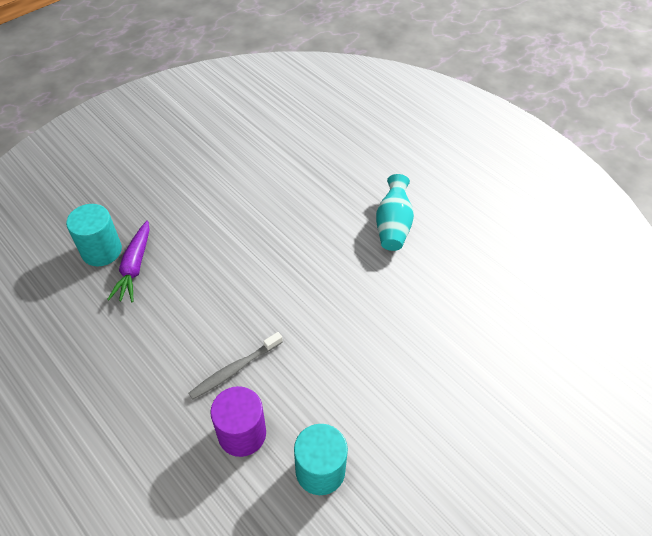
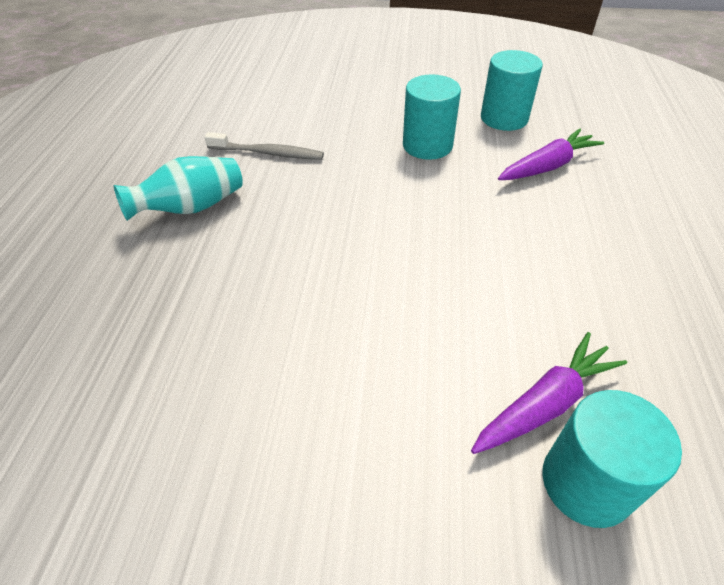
camera: 130 degrees left, 5 degrees down
(234, 369) = (510, 207): grey toothbrush -> grey toothbrush (268, 153)
(242, 433) = (547, 166): purple cylinder -> purple carrot
(338, 382) = (427, 145): none -> turquoise cylinder

